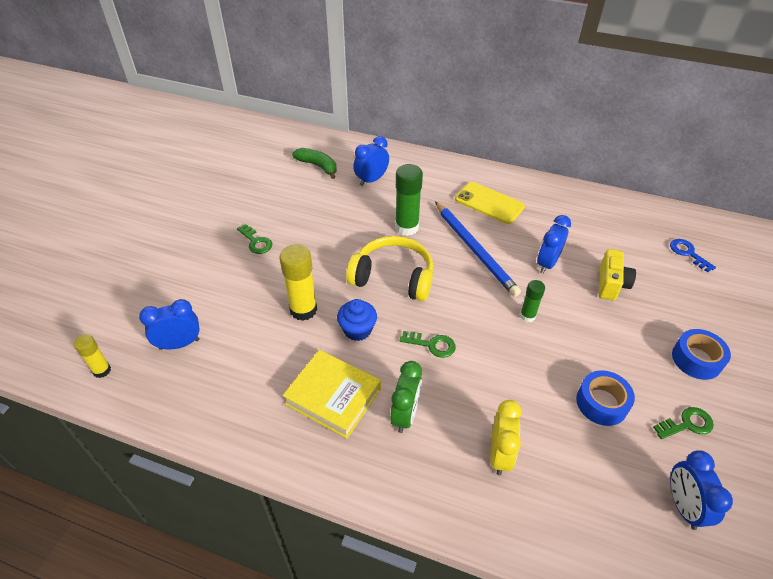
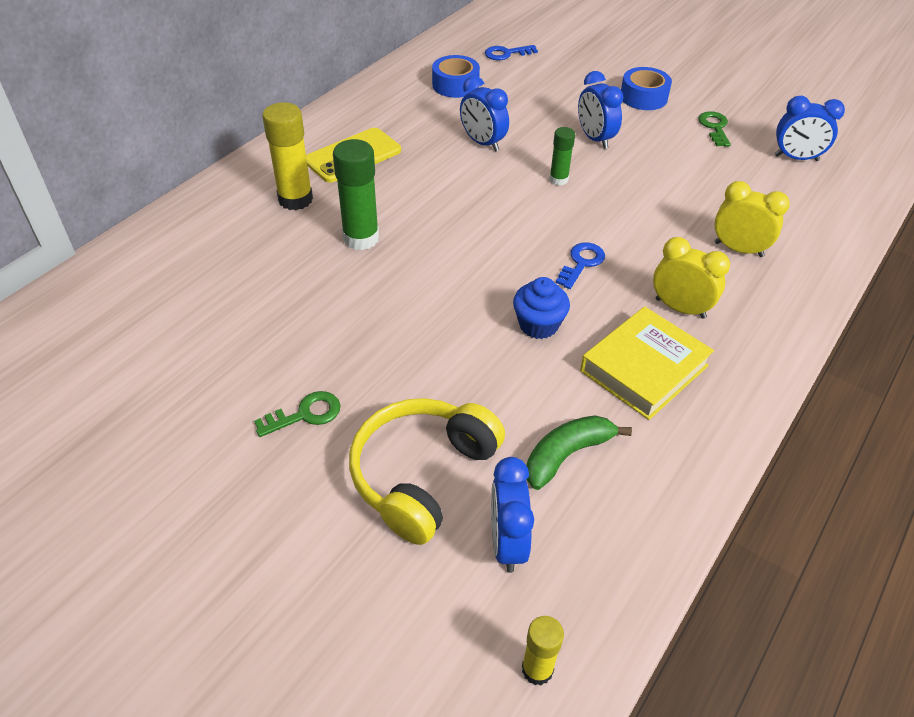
camera: 75 degrees left, 0 degrees up
(303, 310) = (483, 375): yellow glue stick -> yellow glue stick (295, 199)
(318, 166) = (149, 306): green banana -> green banana (566, 455)
(371, 180) = (231, 251): blue clock -> blue clock (595, 139)
(393, 277) = (454, 272): yellow headphones -> yellow headphones (422, 475)
(405, 414) = (680, 308): green clock -> yellow clock
(432, 345) = (582, 263): green key -> blue key
(475, 250) = (435, 190): blue pencil -> none
(601, 403) = (684, 166): blue tape -> blue tape (455, 85)
(611, 284) = (531, 112): yellow camera -> none

